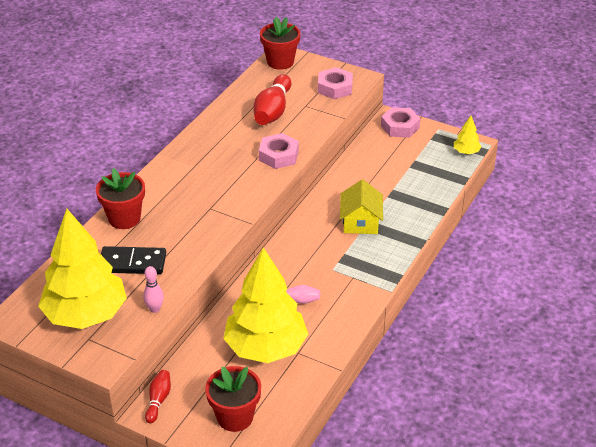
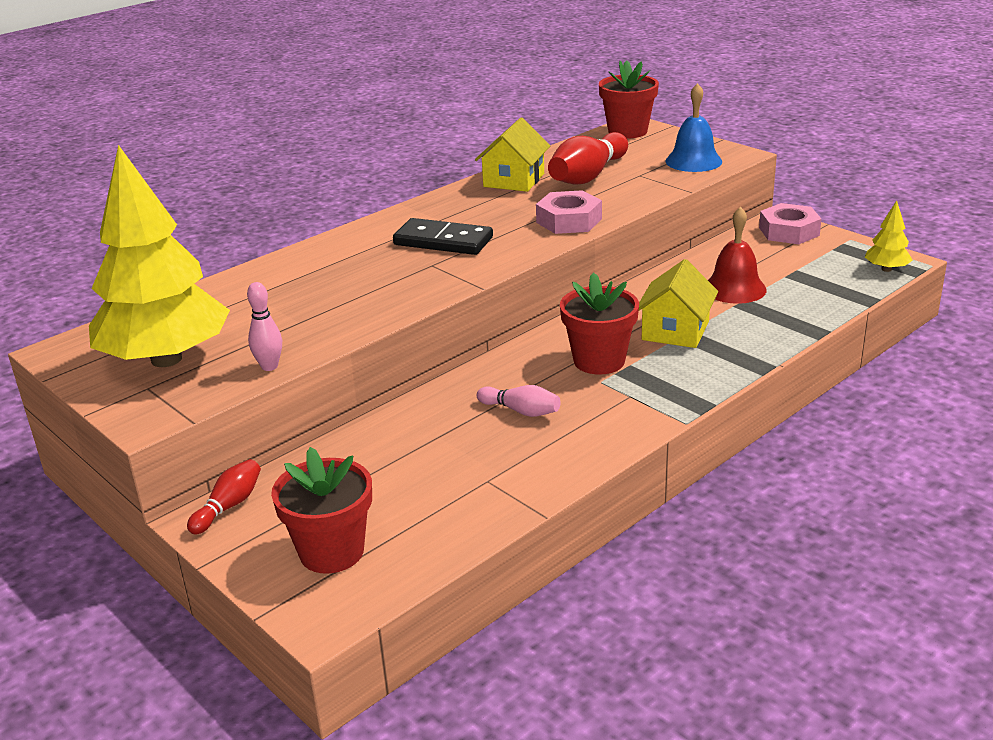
camera: 20 degrees right, 10 degrees down
(124, 218) = (303, 262): red flower pot -> red flower pot (599, 361)
(132, 263) = (277, 310): black domino -> black domino (443, 241)
(225, 121) = (514, 180): none -> yellow house
(266, 348) = (438, 466): yellow tree -> none
(335, 88) = (693, 161): pink nut -> blue bell
(383, 182) = (734, 288): none -> red bell

